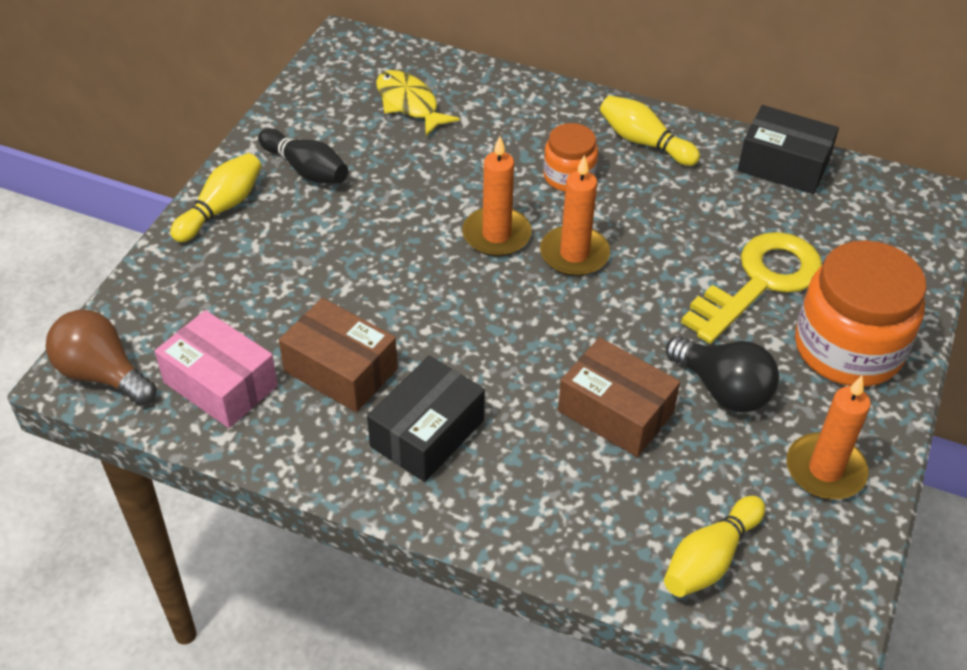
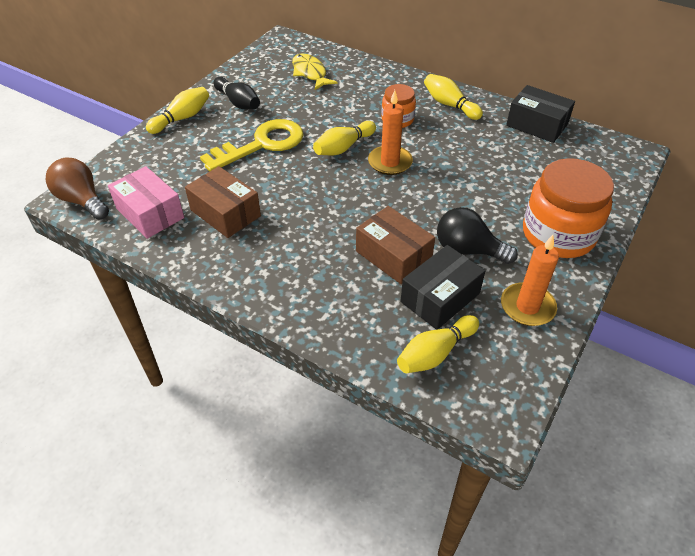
camera: 10 degrees right, 0 degrees up
(427, 433) = (268, 255): black box -> black box (440, 297)
(496, 235) = (343, 147): orange candle -> yellow bowling pin
(723, 389) = (468, 250): black light bulb -> black light bulb turned 150 degrees clockwise
(760, 282) = (506, 189): yellow key -> yellow key (261, 144)

